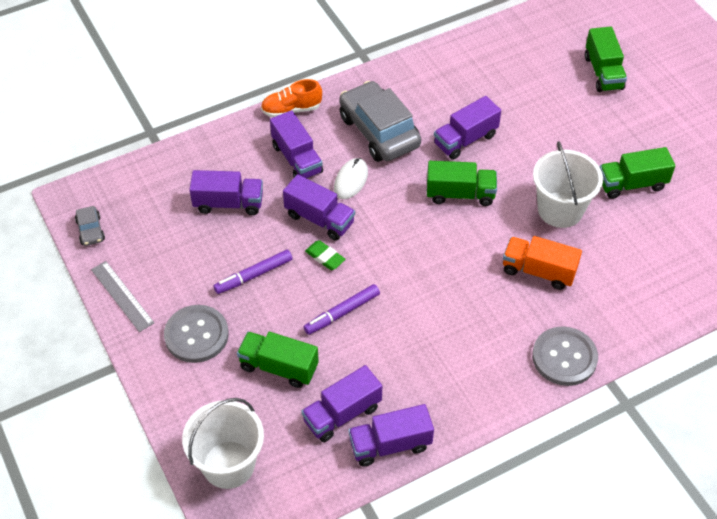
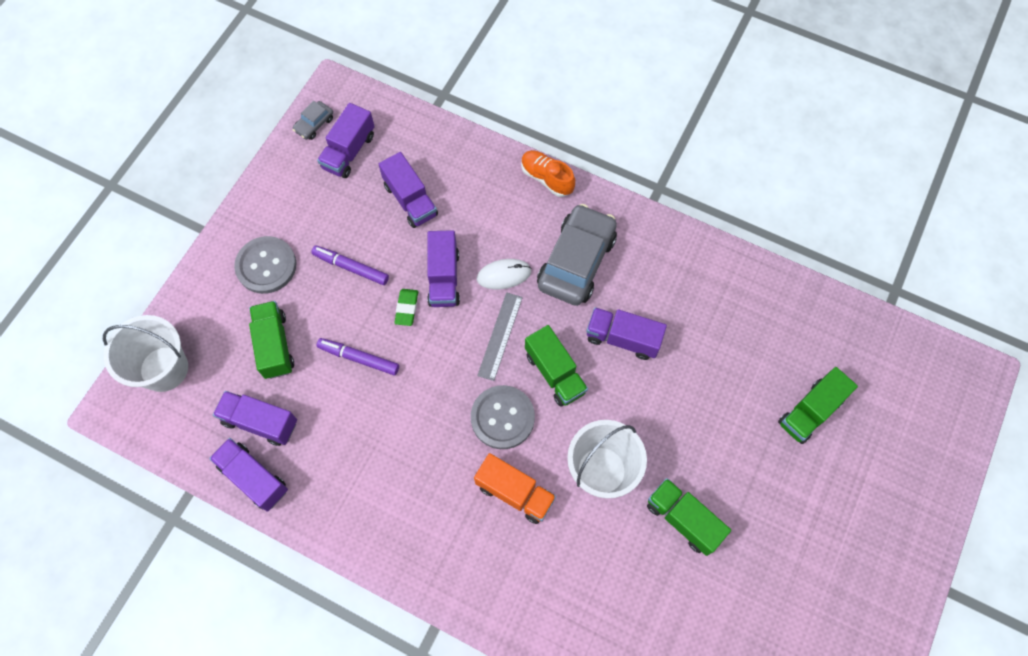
camera: 55 degrees right, 15 degrees up
(122, 296) = (268, 189): grey ruler -> grey ruler (500, 336)
(297, 159) = (495, 218): purple truck -> purple truck (349, 151)
(538, 271) = (515, 493): orange truck -> orange truck turned 135 degrees clockwise
(564, 357) = (433, 571): grey button -> grey button (502, 418)

